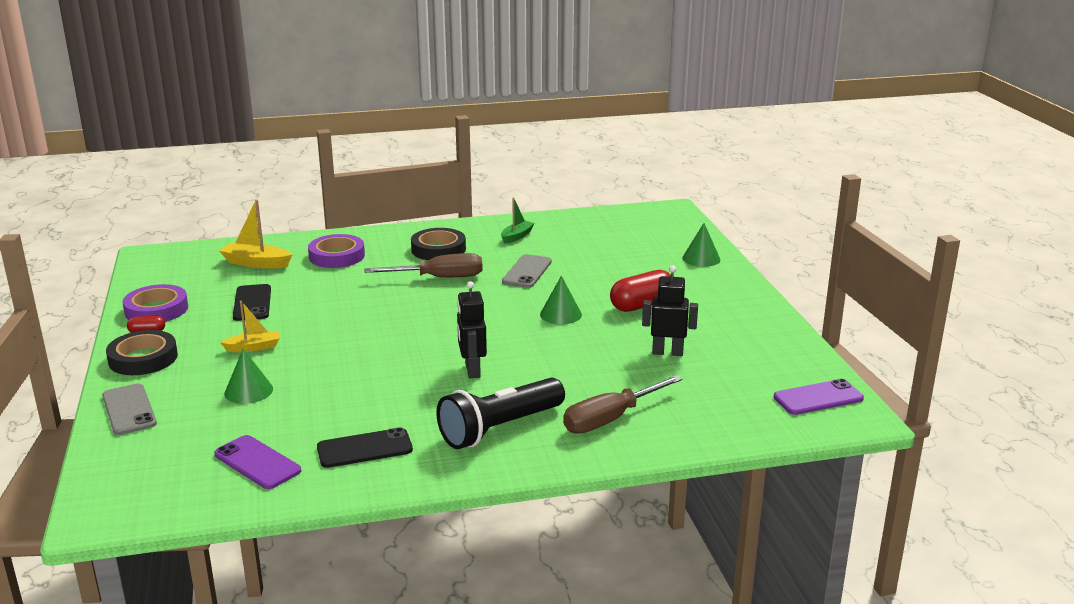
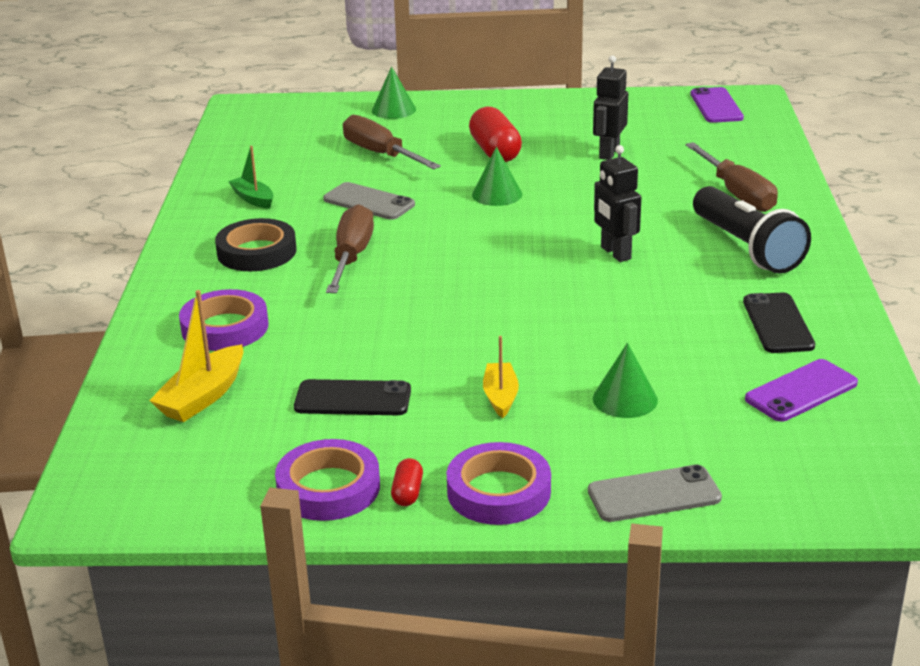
camera: 75 degrees left, 5 degrees up
(143, 358) = (499, 491): black tape -> purple tape
(472, 370) = (615, 253): black robot -> black robot turned 60 degrees clockwise
(613, 265) = (380, 154): none -> brown screwdriver

